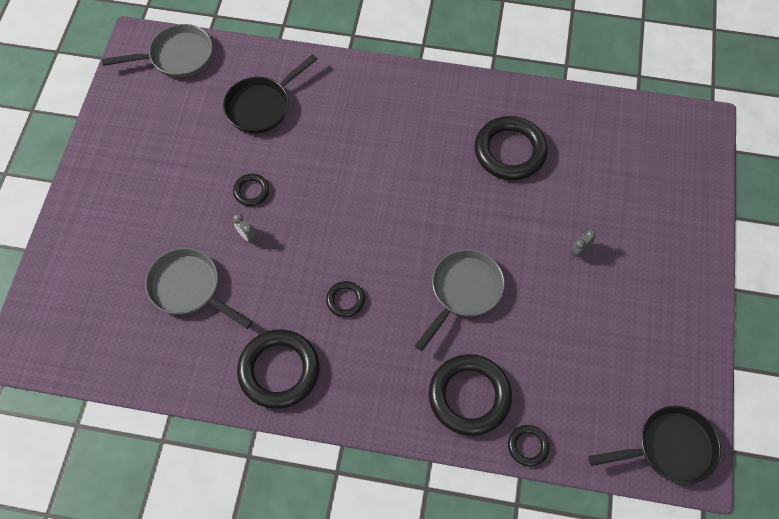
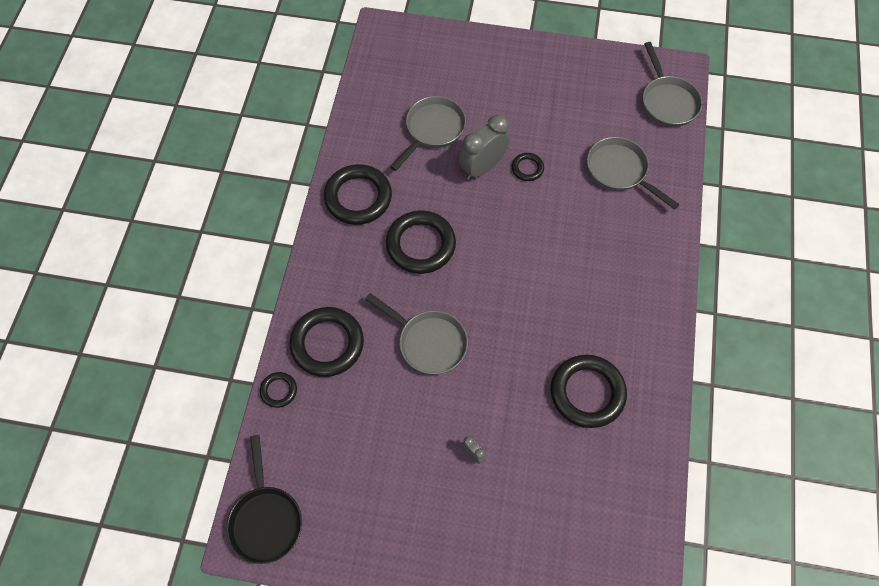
camera: 90 degrees right, 0 degrees up
(246, 236) = (482, 167): grey clock -> grey clock, size x2.37
(261, 106) = (620, 171): black pan -> grey pan
(345, 300) = (421, 245): black ring -> black ring, size x2.04

